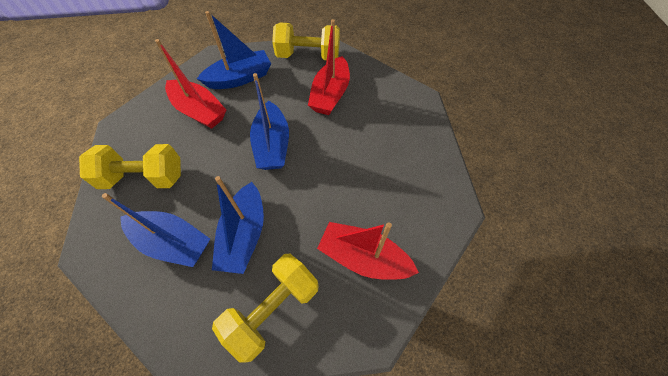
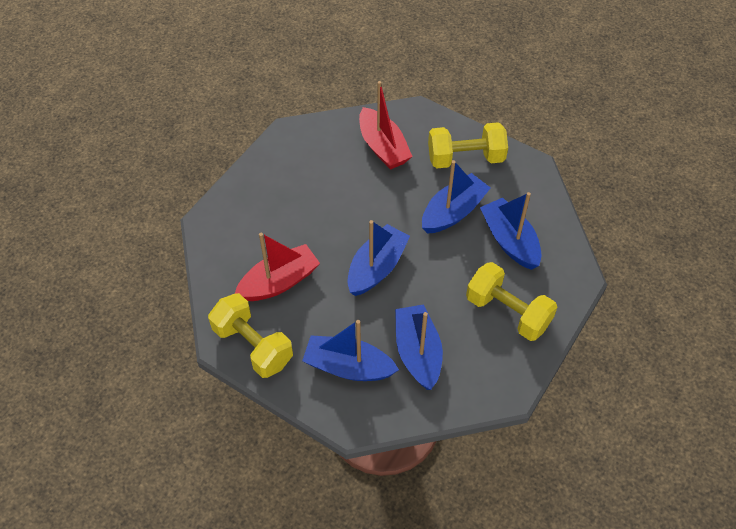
camera: 140 degrees left, 5 degrees down
(199, 111) = (418, 352): red boat -> blue boat

